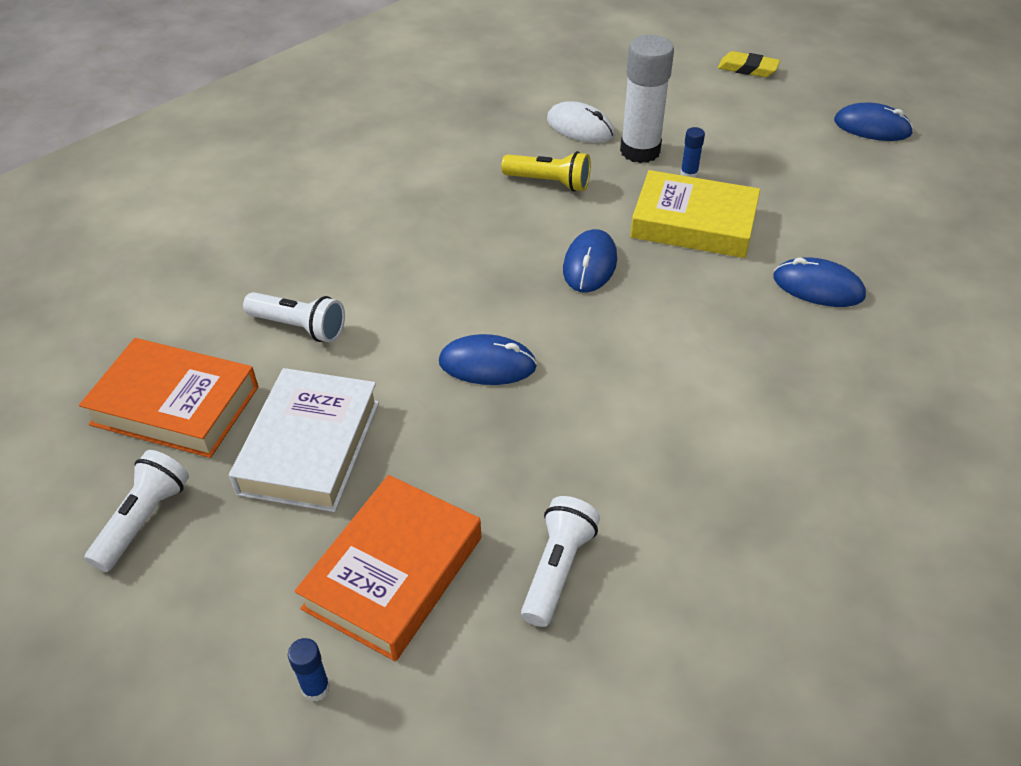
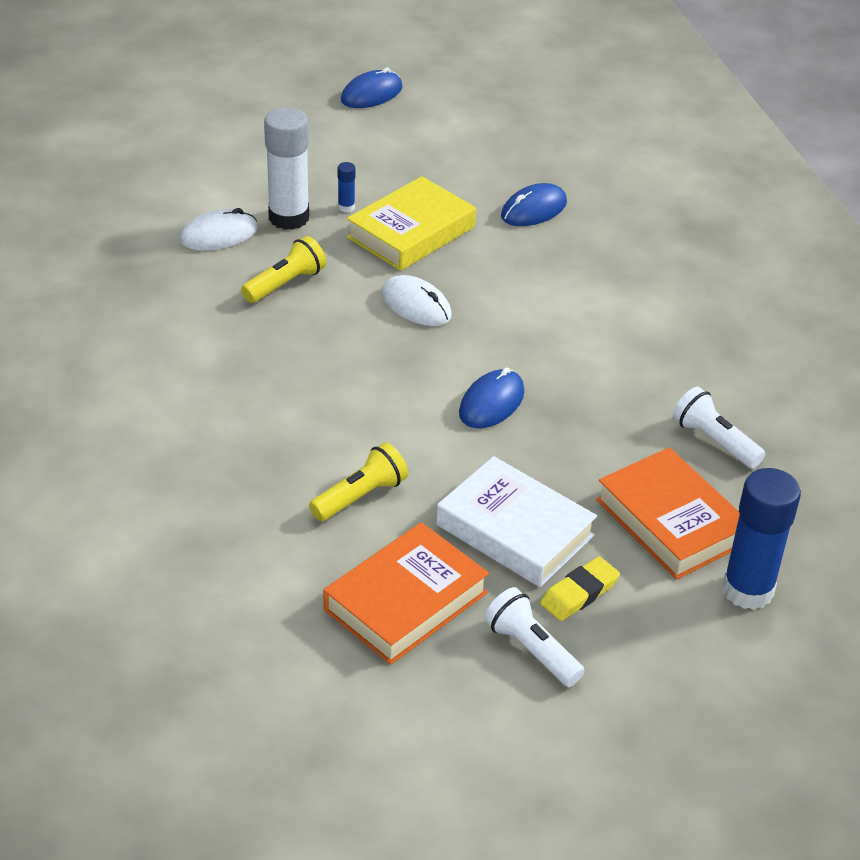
camera: 65 degrees left, 5 degrees down
(299, 327) = (360, 496): white flashlight -> yellow flashlight
(316, 688) = (747, 590): blue glue stick -> blue glue stick, size x2.37
(590, 264) = (416, 305): blue mouse -> white mouse
(747, 69) = (226, 110): yellow eraser -> yellow eraser (579, 593)

